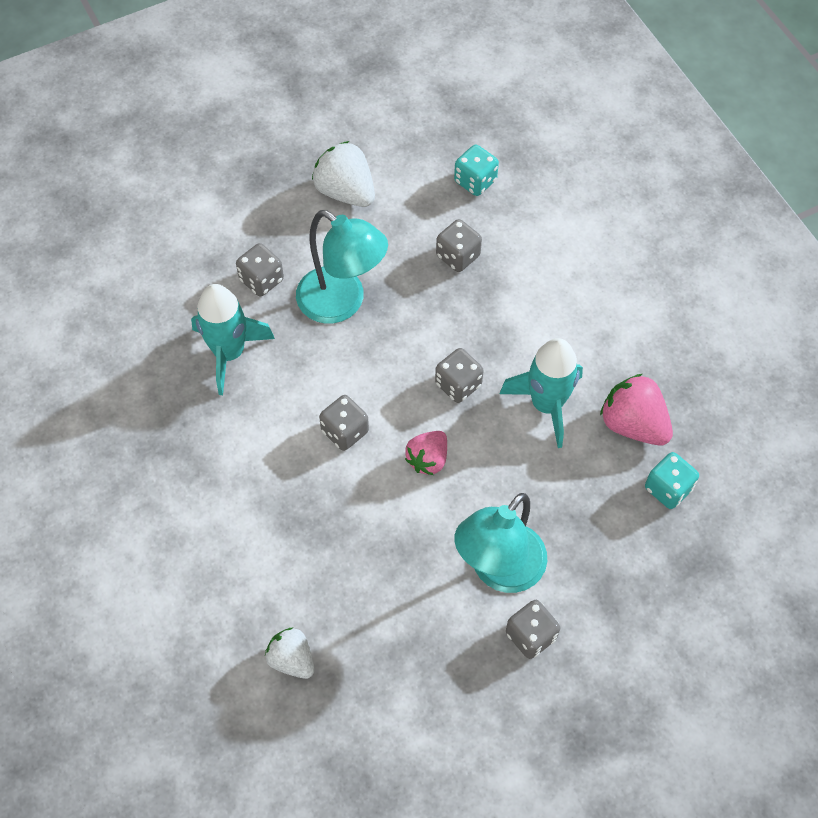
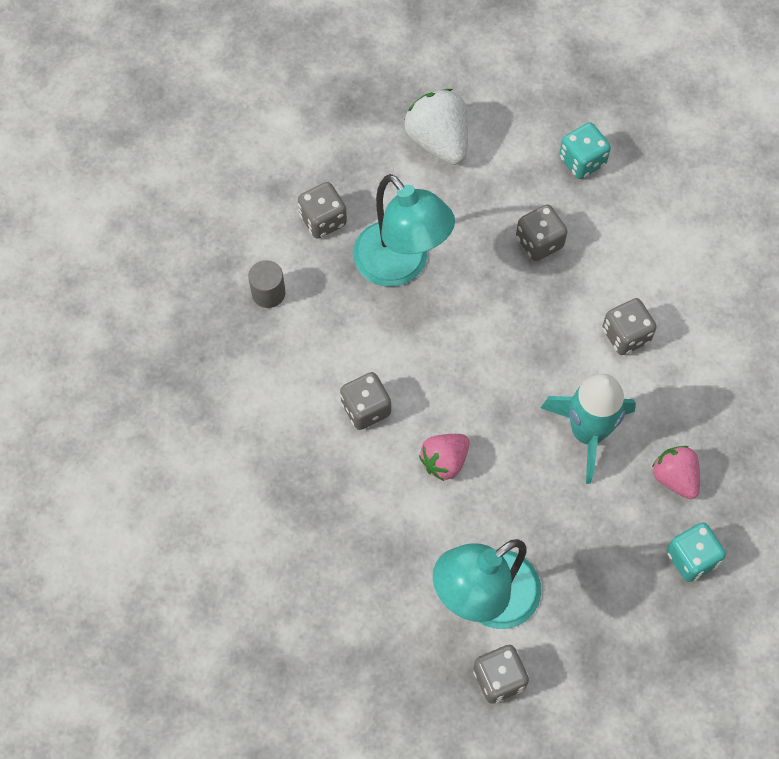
camera: 15 degrees right, 5 degrees up
(229, 353) = (268, 293): turquoise rocket -> grey cylinder
(292, 659) = (247, 638): white strawberry -> none
(458, 384) = (499, 387): grey dice -> grey dice (626, 335)
(633, 424) = (675, 477): pink strawberry -> pink strawberry, size x0.65

